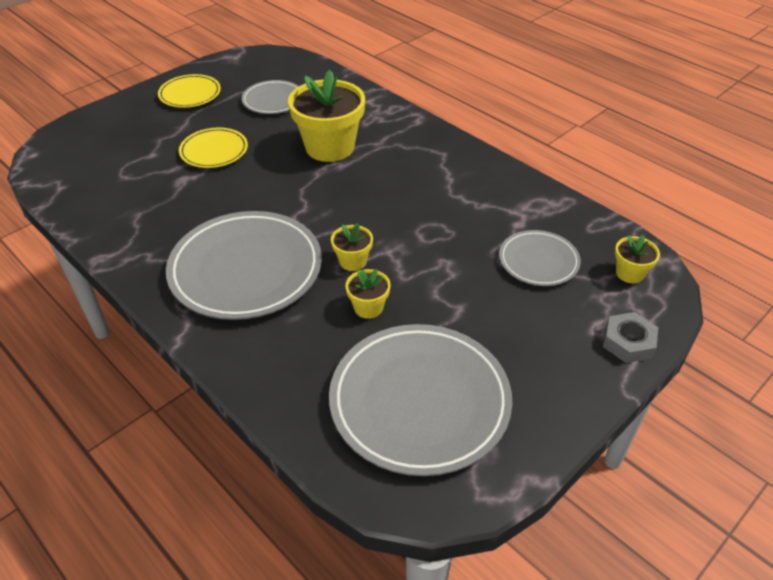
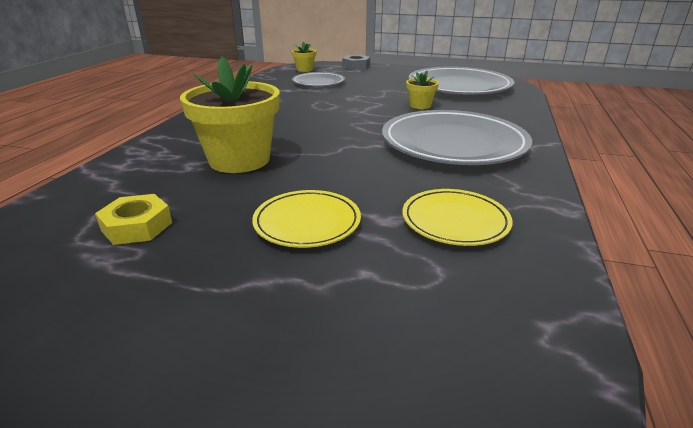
camera: 120 degrees left, 15 degrees down
(190, 94) = (137, 329): yellow plate -> yellow plate (455, 221)
(273, 100) = (137, 226): grey plate -> yellow nut
(353, 261) = (387, 117): yellow flower pot -> none

